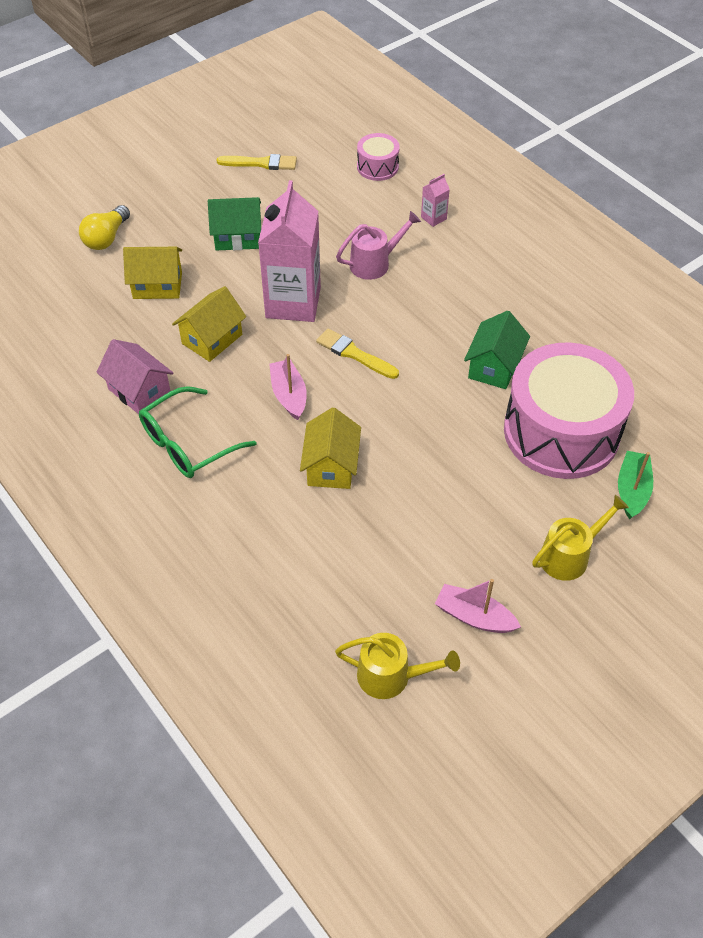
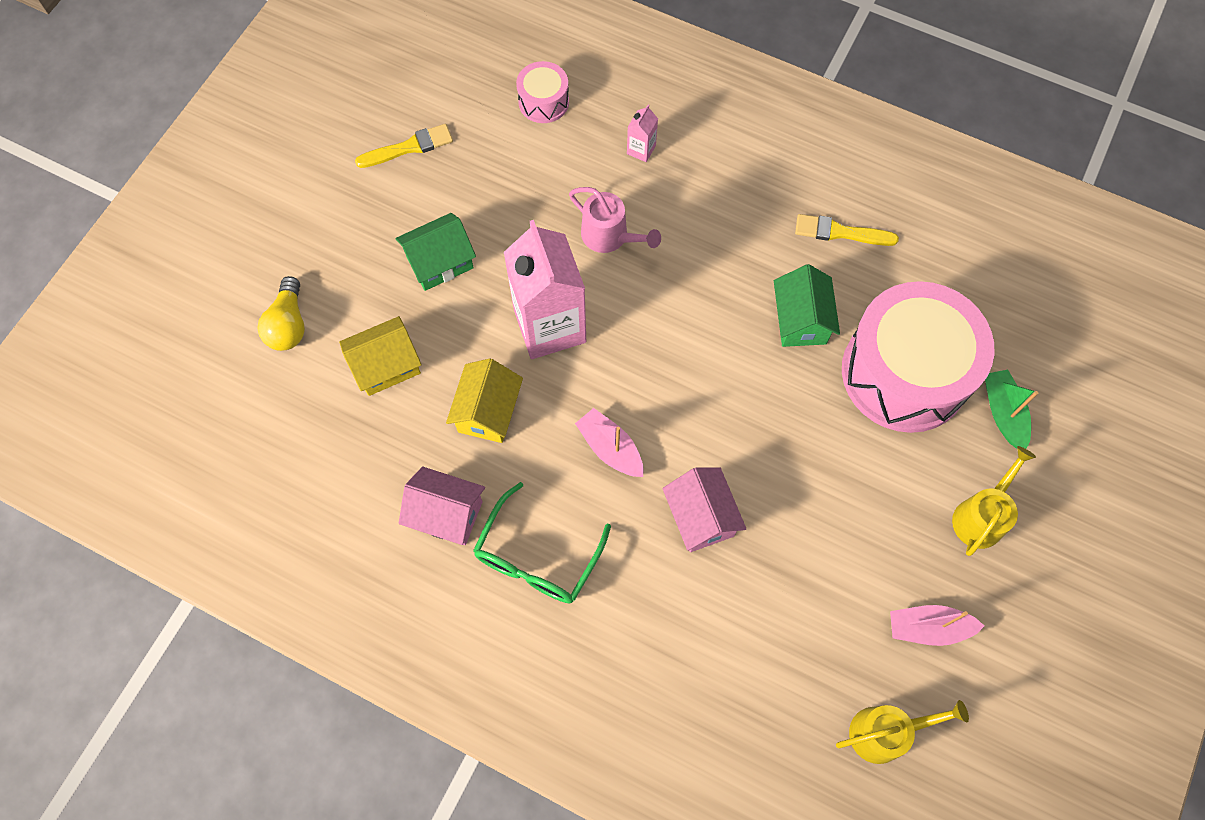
camera: 25 degrees left, 15 degrees up
(331, 466) = (701, 517): yellow house -> pink house
(354, 354) = (650, 366): yellow brush -> yellow brush (840, 232)
(375, 263) = (610, 237): pink watering can -> pink watering can turned 90 degrees clockwise

